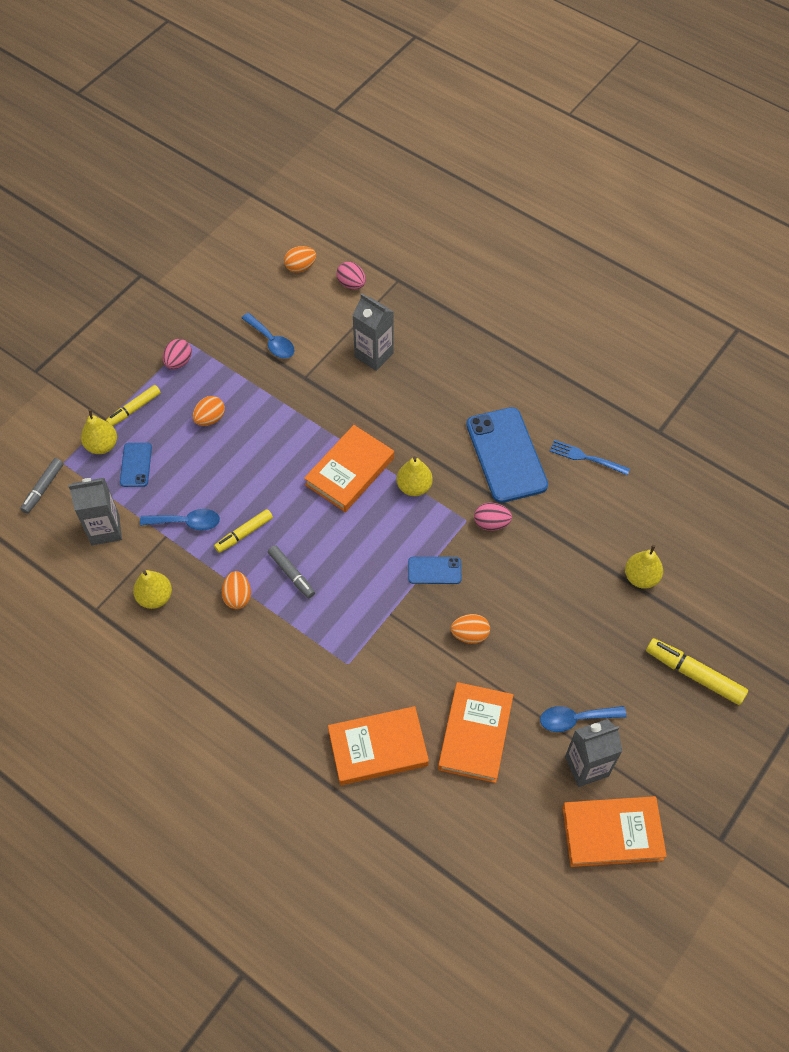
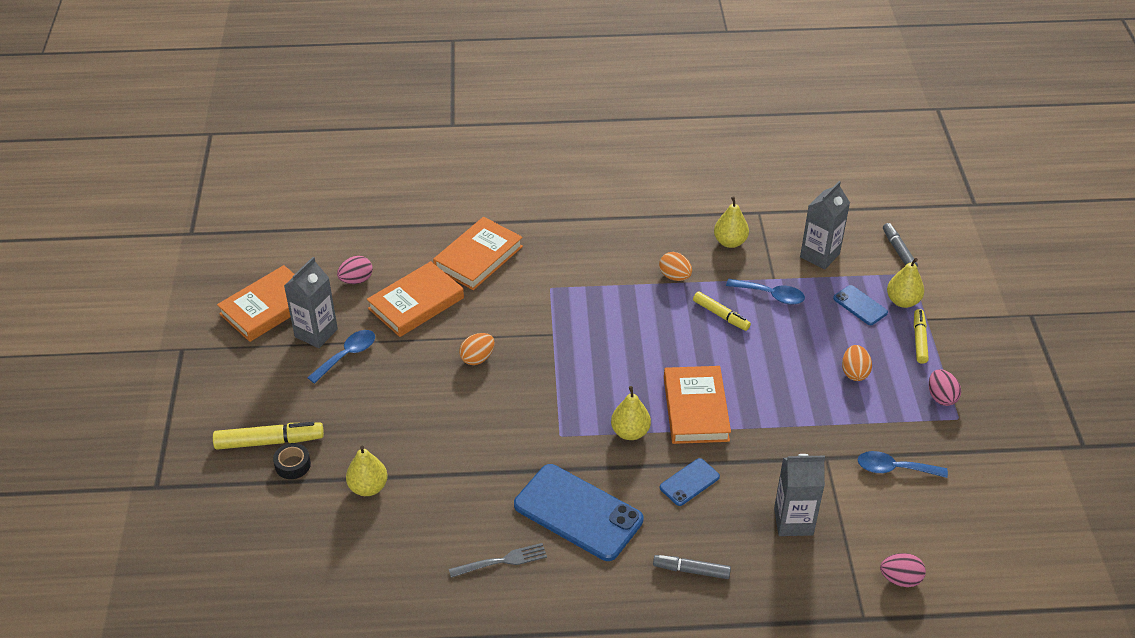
camera: 140 degrees right, 15 degrees down
(187, 522) = (771, 295): blue spoon -> blue spoon turned 120 degrees counterclockwise
(244, 533) = (720, 315): yellow marker -> yellow marker turned 120 degrees clockwise
(291, 574) = (654, 313): grey marker -> grey marker (692, 570)
(300, 267) = (967, 560): orange egg -> none
(434, 570) = (548, 383): blue phone -> blue phone (689, 482)
(475, 734) = (416, 303): orange book -> orange book turned 75 degrees clockwise
(491, 523) = (536, 446): pink egg -> pink egg (356, 280)
(586, 458) = (502, 561): blue fork -> grey fork
(687, 638) = (293, 465): none -> black tape

